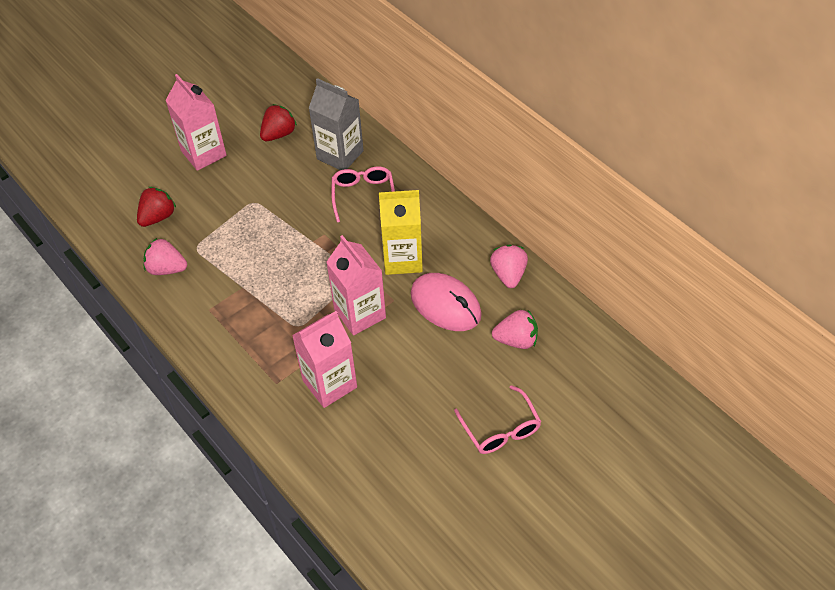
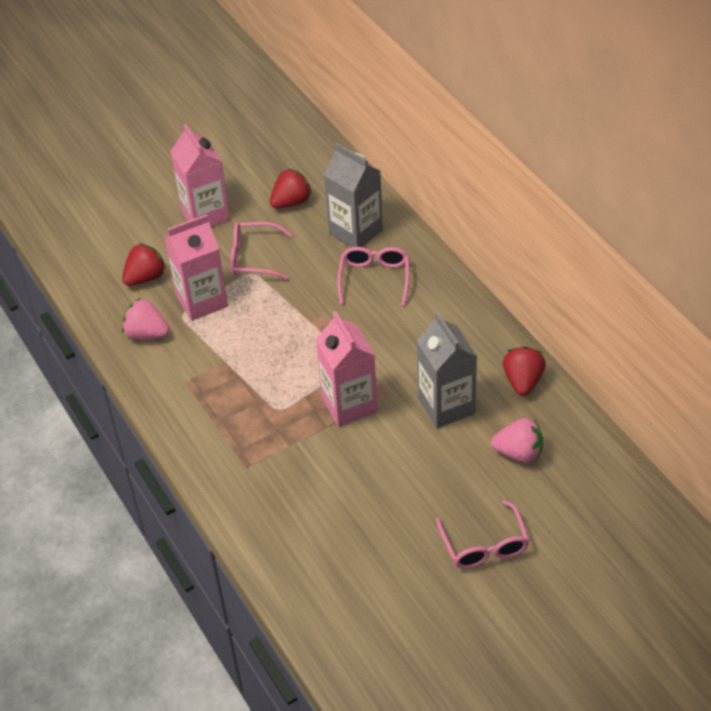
camera: 10 degrees right, 5 degrees down
(252, 188) = (253, 258): none -> pink glasses
(329, 384) = (304, 474): pink carton -> pink carton (202, 301)
(403, 259) = (407, 351): yellow carton -> none
(445, 305) = (446, 406): pink mouse -> grey carton
(508, 274) = (523, 381): pink strawberry -> red strawberry

